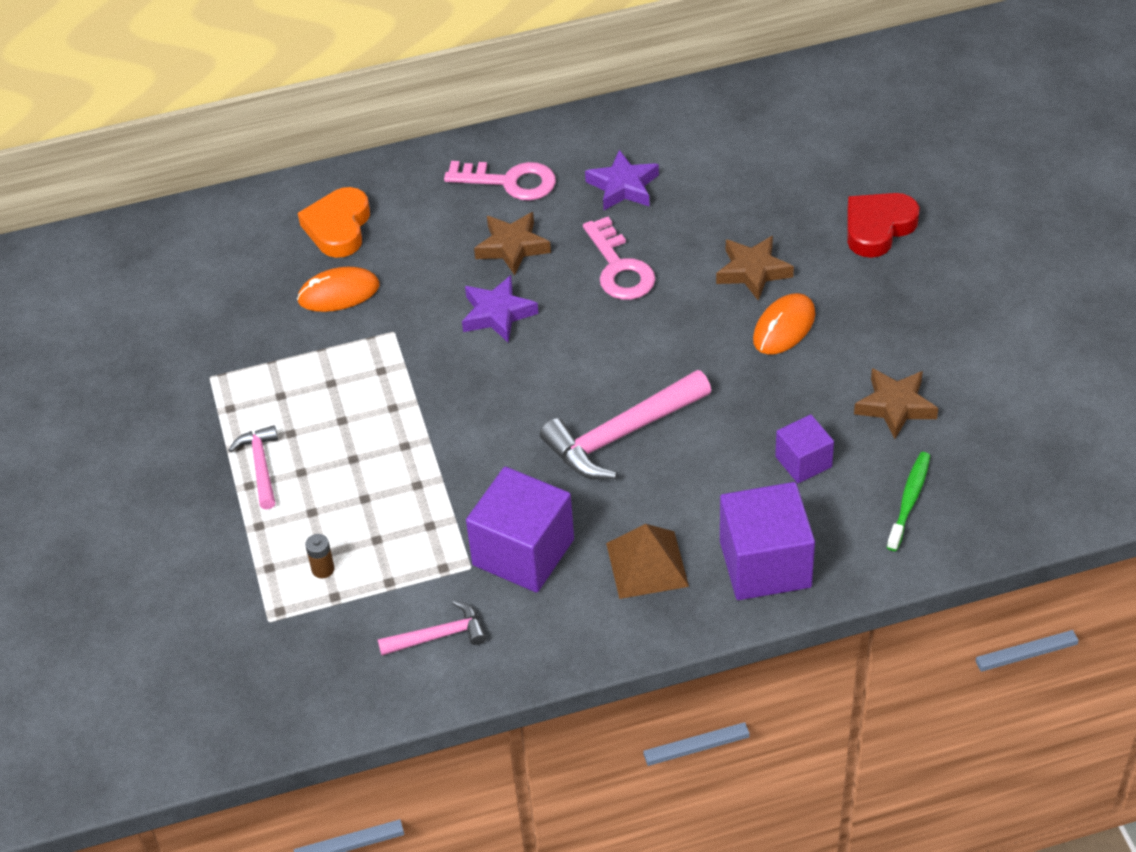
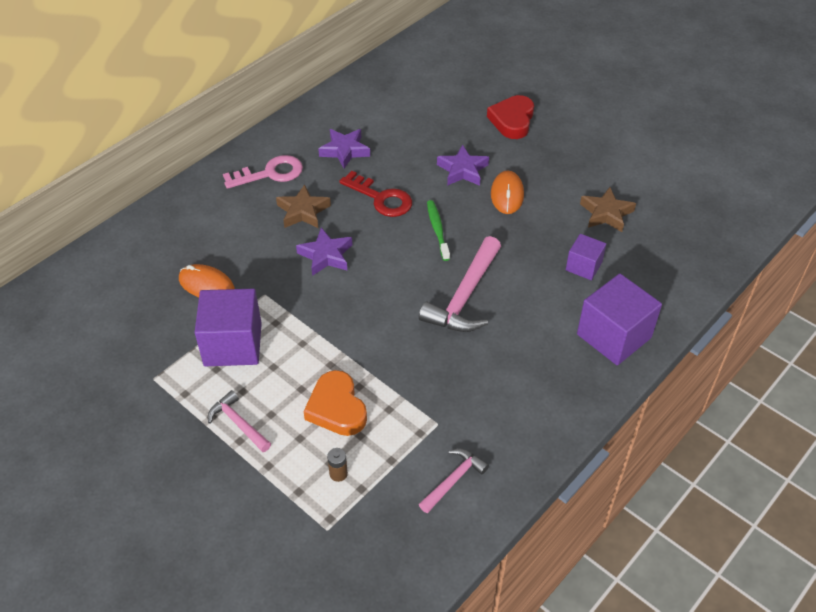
camera: 35 degrees left, 0 degrees up
(338, 227) = (174, 243): orange heart -> orange heart (336, 408)
(338, 293) = (206, 285): orange mouse -> orange mouse turned 75 degrees clockwise
(523, 552) = (464, 397): purple cube -> purple cube (233, 344)
(619, 267) = (381, 198): pink key -> red key
(647, 564) = (546, 369): brown pyramid -> none
(753, 271) = (462, 170): brown star -> purple star
(909, 500) = (659, 263): green toothbrush -> green toothbrush (437, 230)

